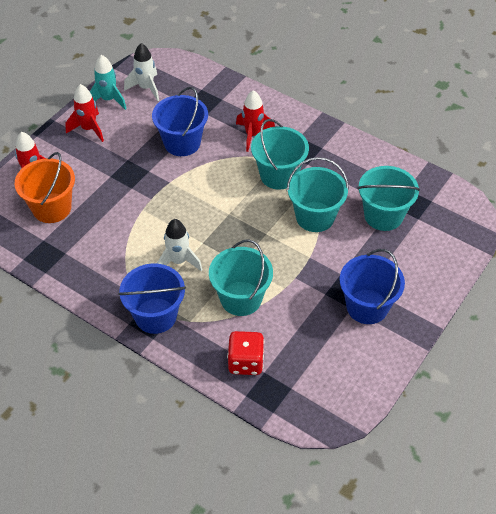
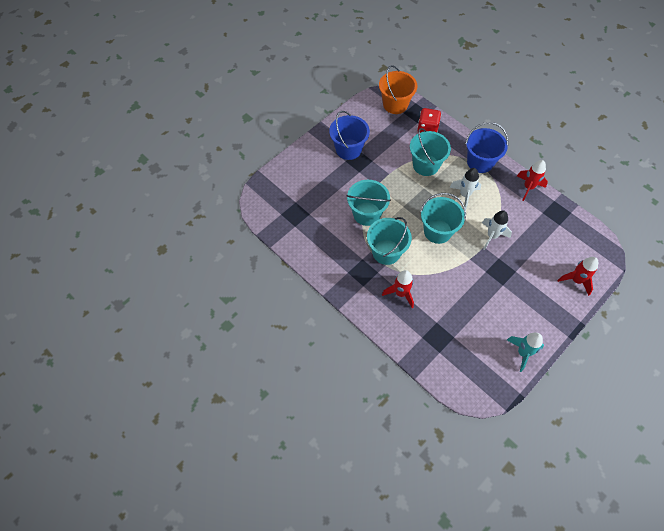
camera: 170 degrees left, 10 degrees up
(52, 208) = (557, 249): orange bucket -> orange bucket (395, 104)
(89, 129) = (537, 321): red rocket -> red rocket (528, 187)
(146, 88) = (489, 361): white rocket -> white rocket (492, 236)
(182, 143) = (459, 294): blue bucket -> none
(383, 215) = (319, 207): turquoise bucket -> turquoise bucket (437, 231)

